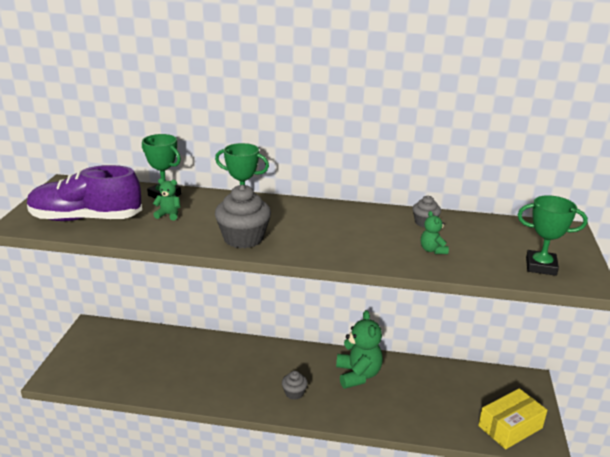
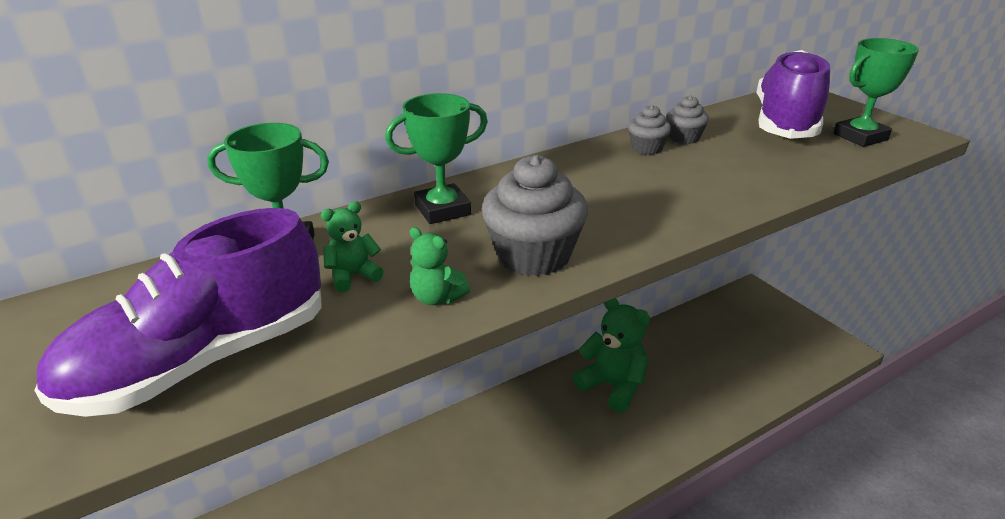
camera: 40 degrees left, 5 degrees up
(294, 393) = (578, 456): grey cupcake -> grey cupcake (647, 148)
(432, 250) = (752, 164): green teddy bear -> green teddy bear (437, 297)
(509, 240) = (785, 123): none -> purple shoe
(510, 427) = (800, 349): yellow box -> none

